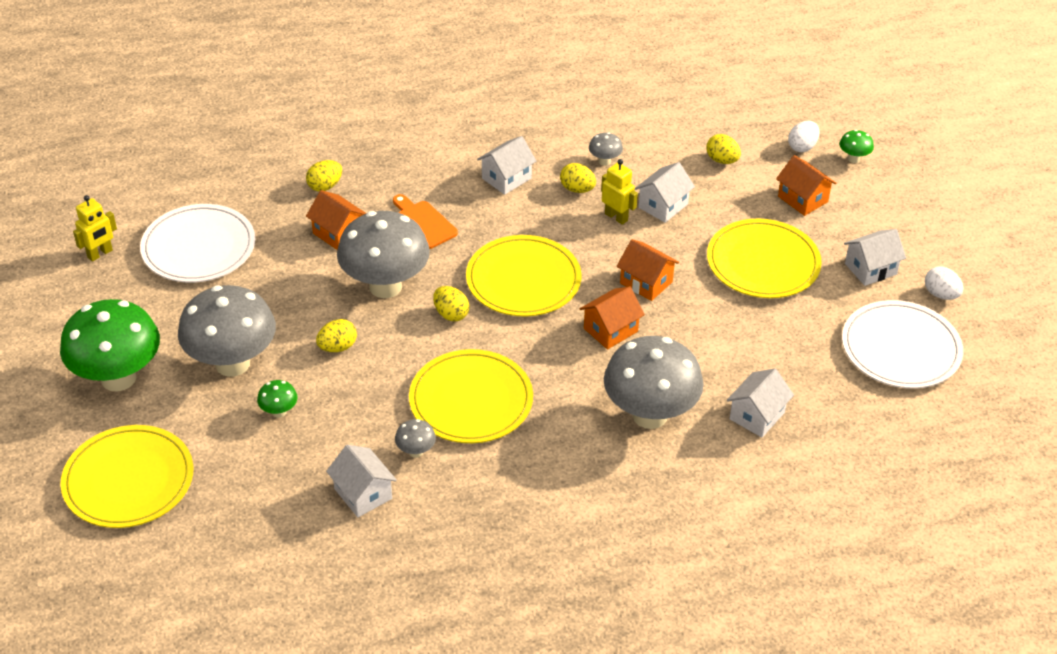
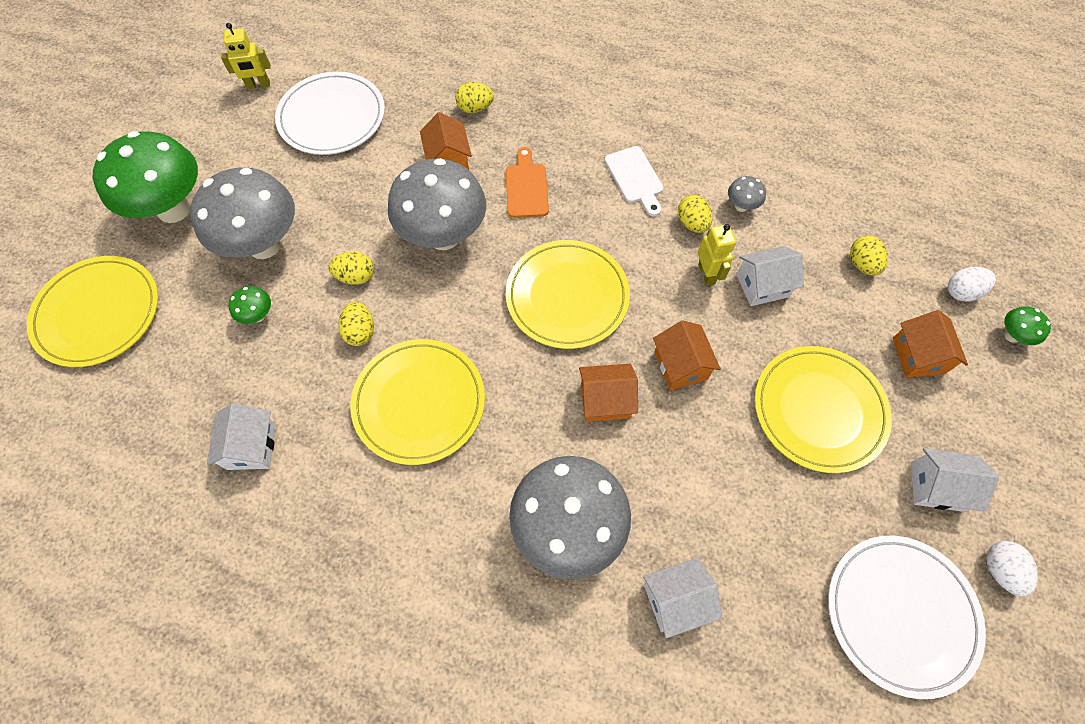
camera: 35 degrees right, 20 degrees up
(416, 451) = (329, 429): grey mushroom -> none
(451, 314) = (475, 297): yellow egg -> yellow egg (360, 331)
(506, 178) = (635, 178): white house -> white cutting board

